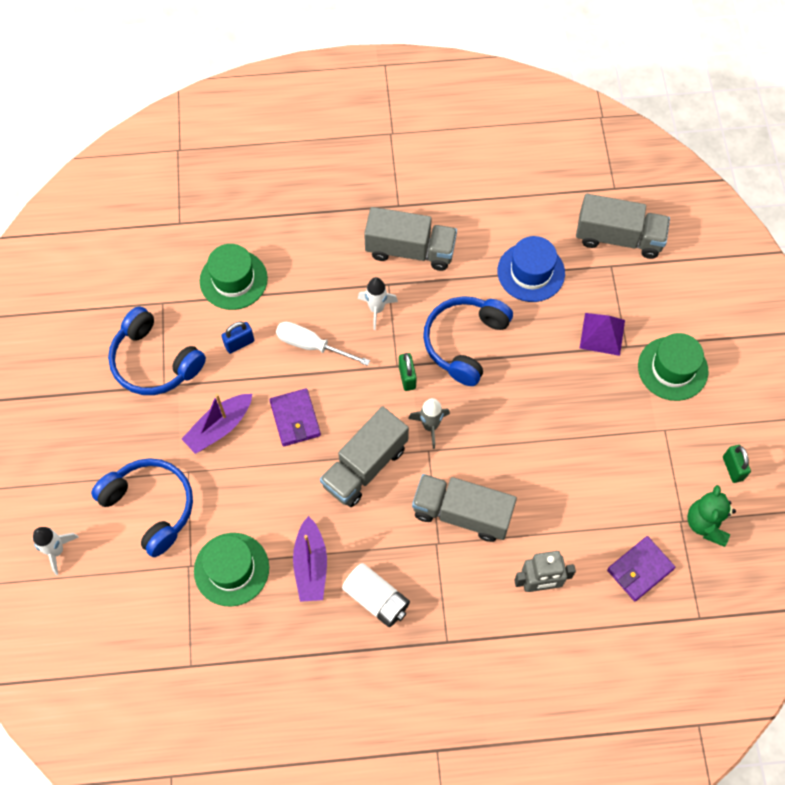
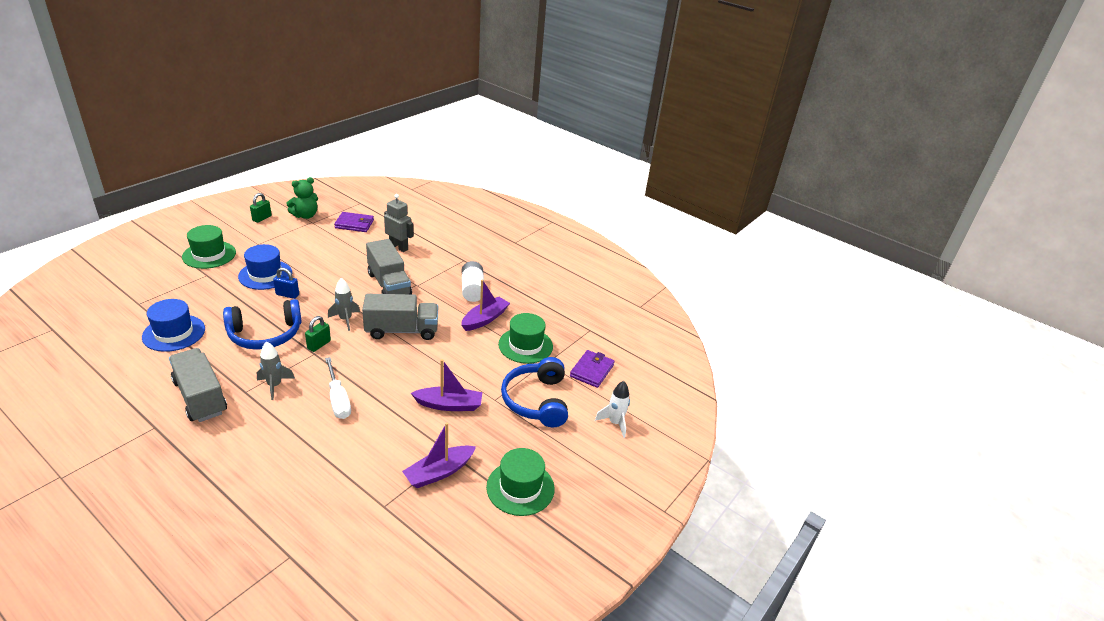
camera: 140 degrees left, 30 degrees down
(154, 362) = (439, 472): blue headphones -> purple boat
(233, 280) = (319, 477): green hat -> green hat (520, 488)
(239, 343) = (374, 436): blue padlock -> blue padlock (287, 295)
(295, 419) = (403, 375): purple wallet -> purple wallet (591, 371)
(376, 309) = (274, 385): white rocket -> grey rocket
(583, 400) = (265, 275): none -> blue hat
(602, 334) = (205, 286): purple pyramid -> none
(618, 237) = (107, 310): grey truck -> none

